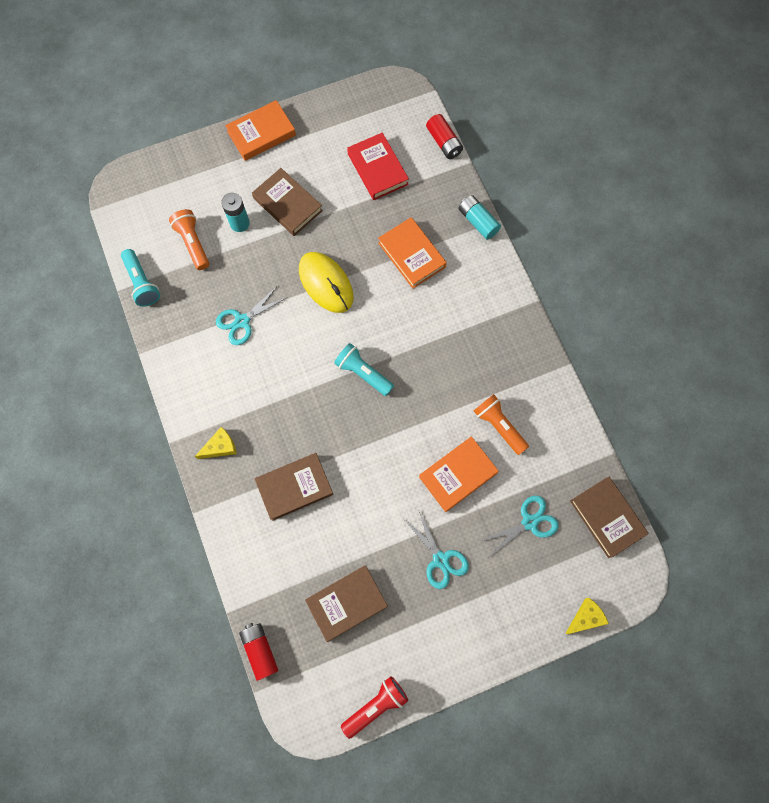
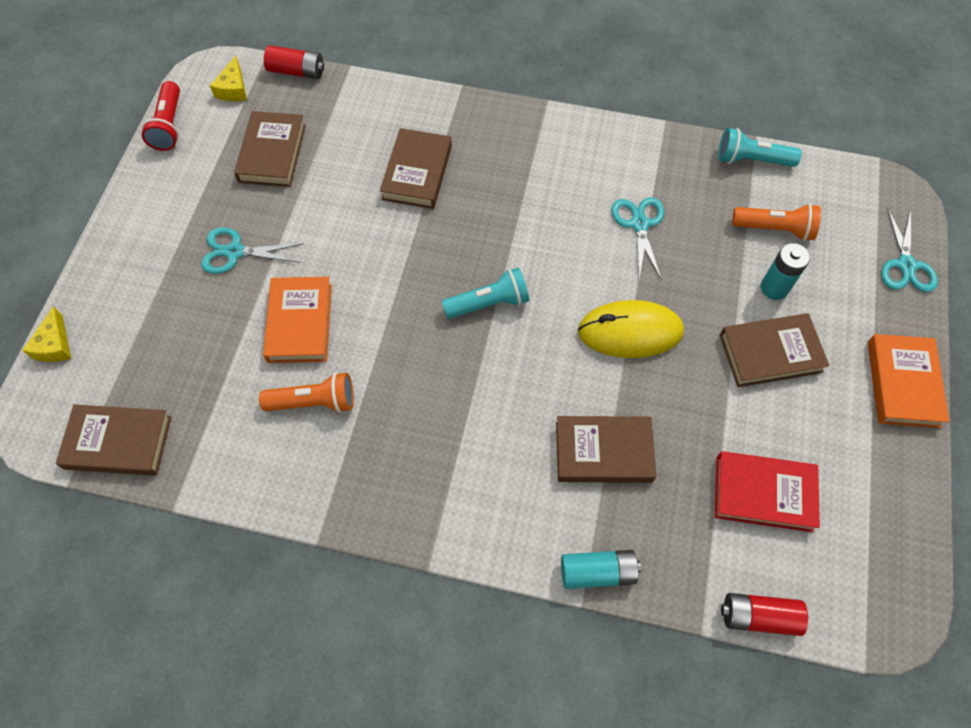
camera: 125 degrees right, 10 degrees down
(220, 447) = (510, 135): yellow cheese -> yellow cheese (233, 89)
(411, 255) = (603, 452): orange book -> brown book
(529, 522) = (190, 359): turquoise scissors -> turquoise scissors (906, 265)

